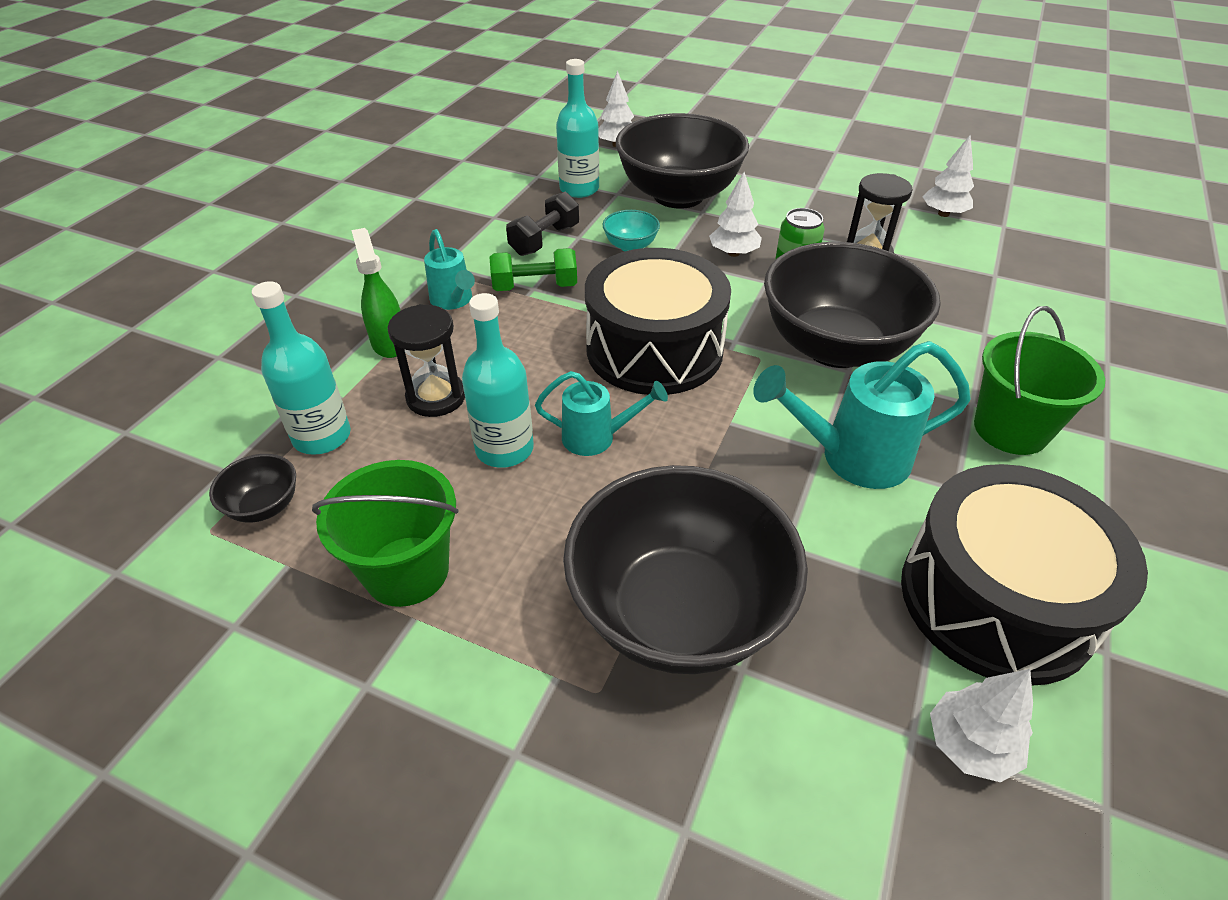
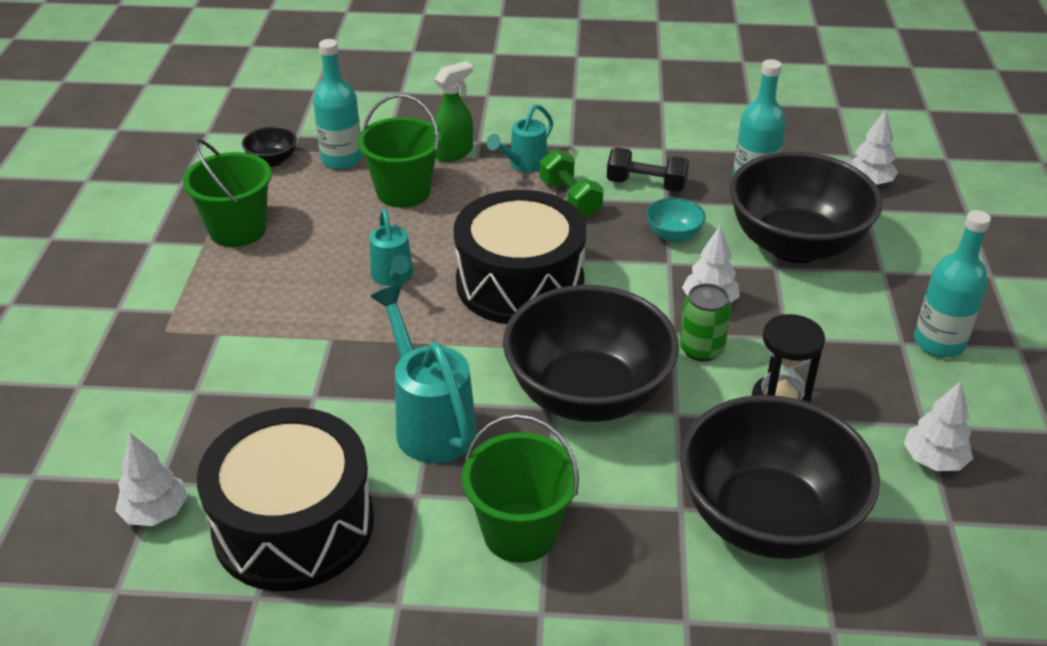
camera: 70 degrees right, 5 degrees down
(436, 397) = (403, 192): black hourglass -> green bucket
(504, 449) = (362, 237): turquoise bottle -> turquoise bottle (939, 342)
(678, 611) = (236, 352): black bowl -> black bowl (767, 519)

